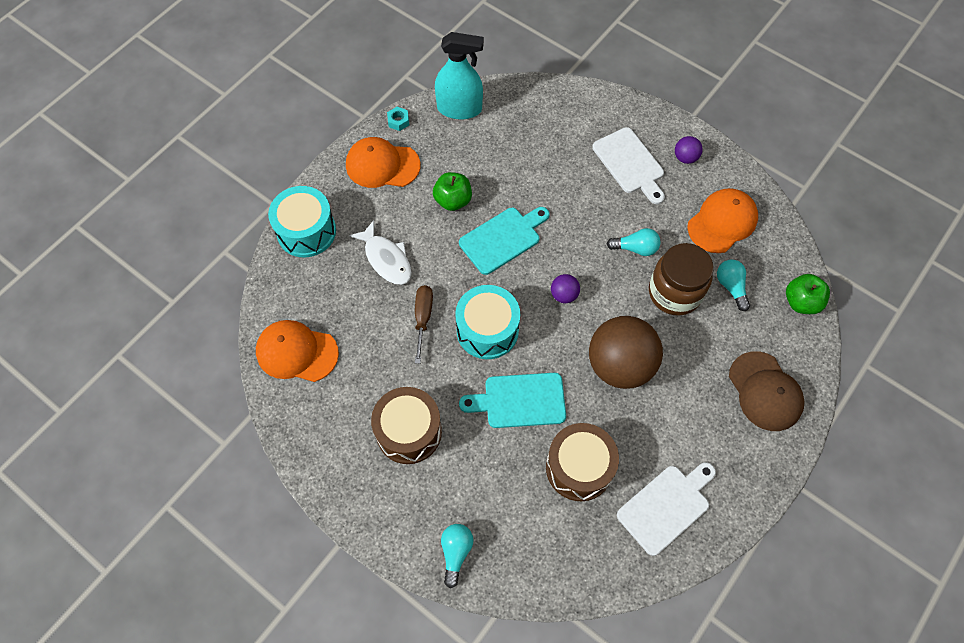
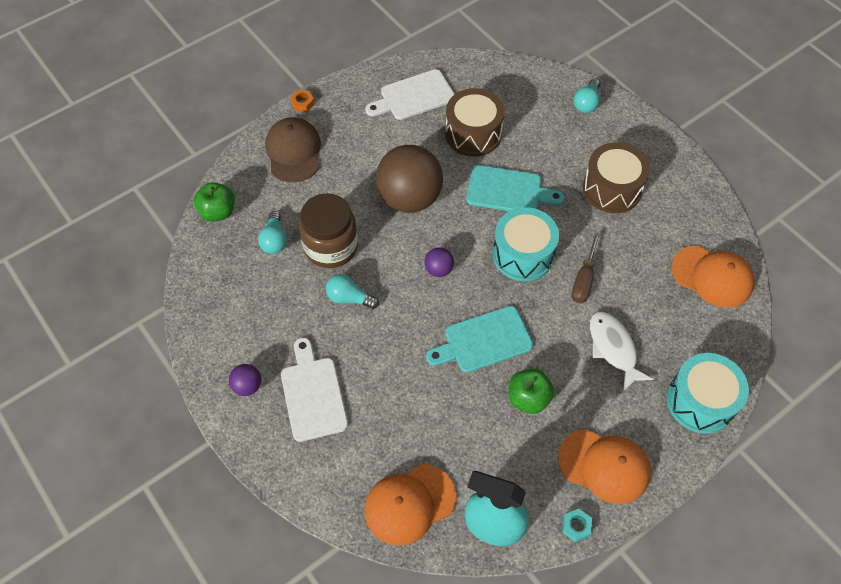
camera: 165 degrees left, 5 degrees down
(722, 222) = (248, 303): orange cap -> orange cap (409, 504)
(789, 460) = (302, 103): none -> orange nut

